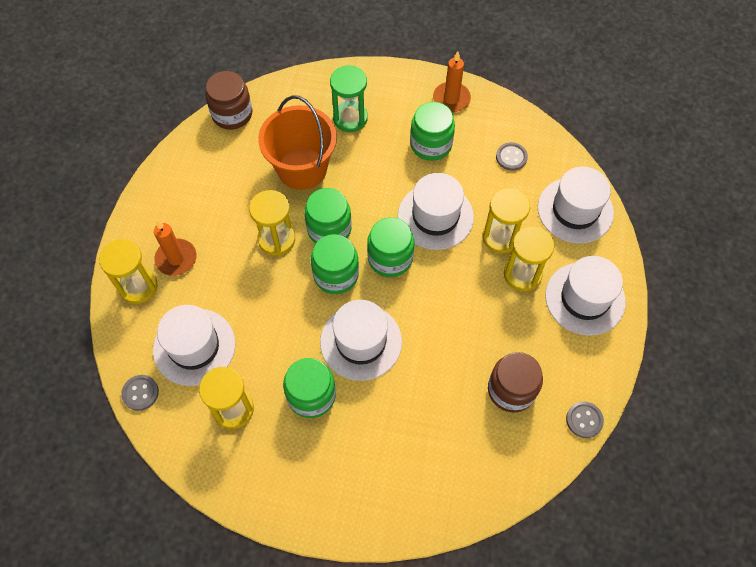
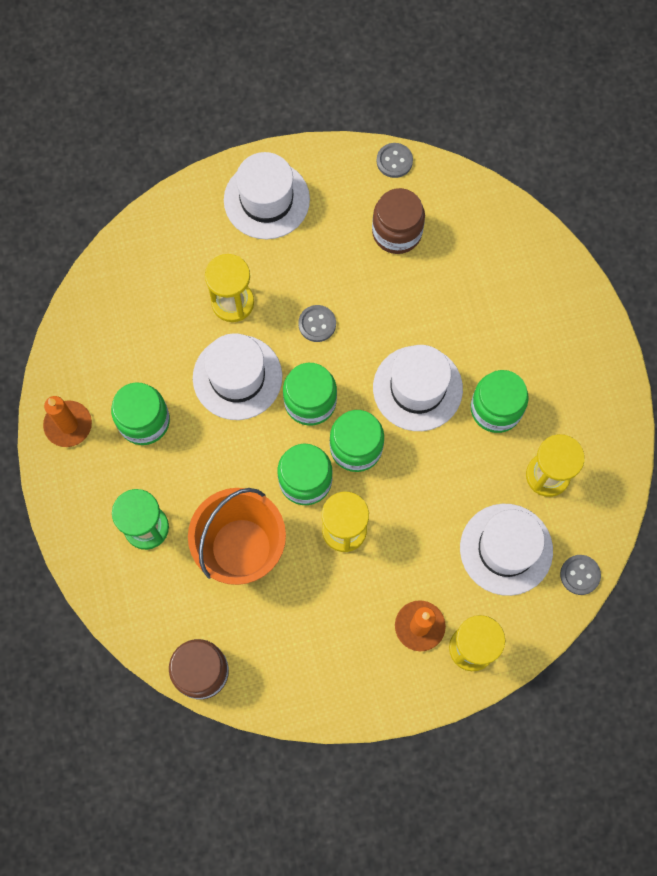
camera: 115 degrees left, 10 degrees up
(511, 157) = (124, 329): grey button -> grey button (317, 324)
(522, 274) = (267, 266): yellow hourglass -> none
(575, 210) = (165, 242): white hat -> none

